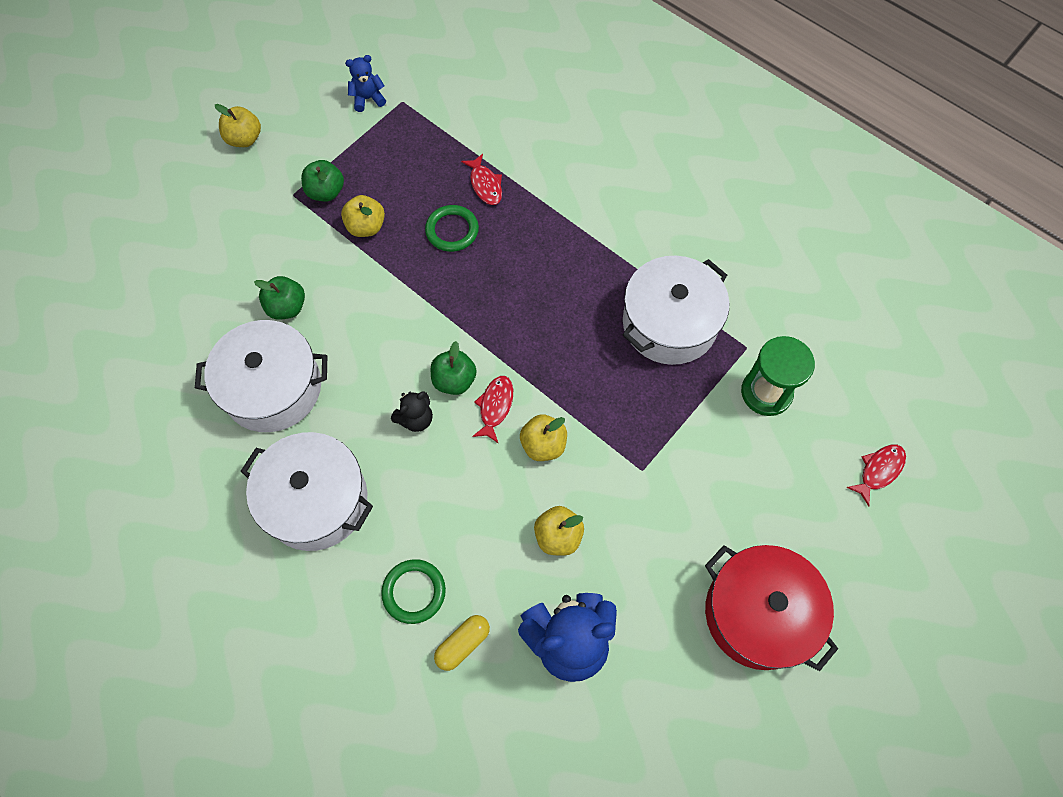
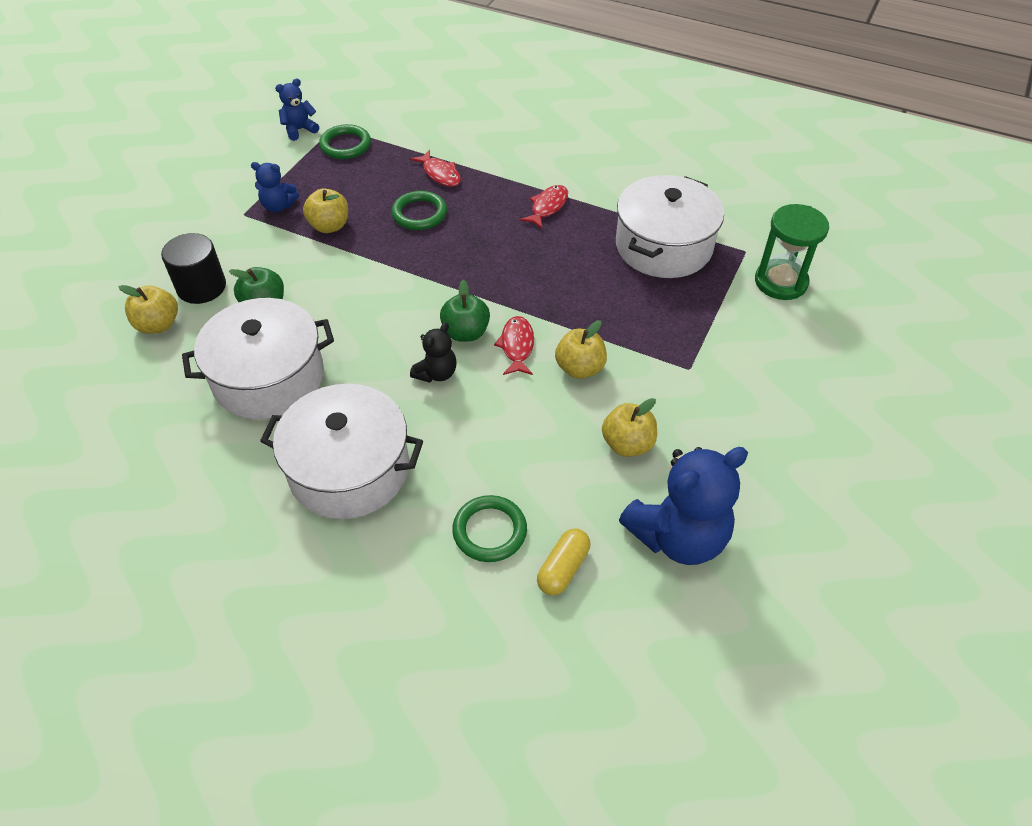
camera: 15 degrees left, 15 degrees down
(238, 273) = (201, 287): none -> black cylinder
(244, 139) = (179, 179): yellow apple -> yellow apple (158, 325)
(326, 192) = (278, 206): green apple -> blue teddy bear
(406, 128) = (345, 145): none -> green ring
(759, 613) = (863, 465): red pot -> none
(879, 471) = (916, 321): red fish -> red fish (547, 207)

